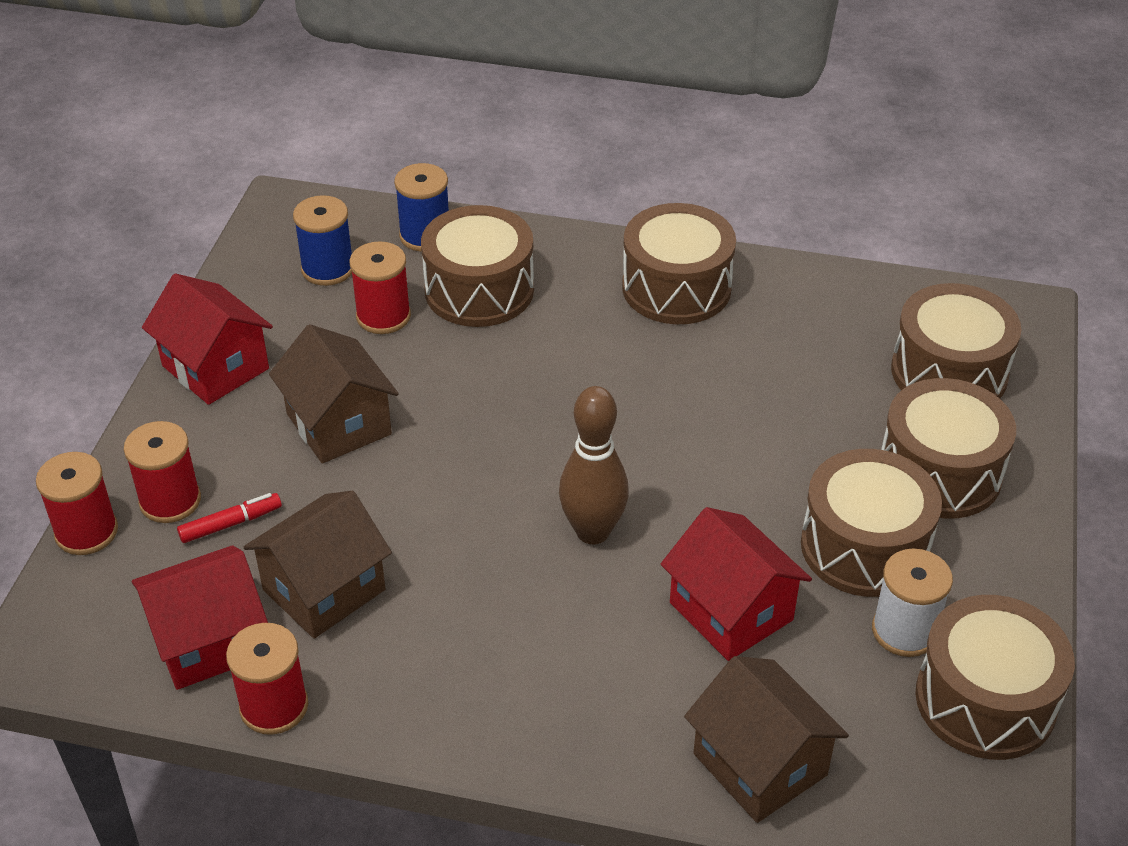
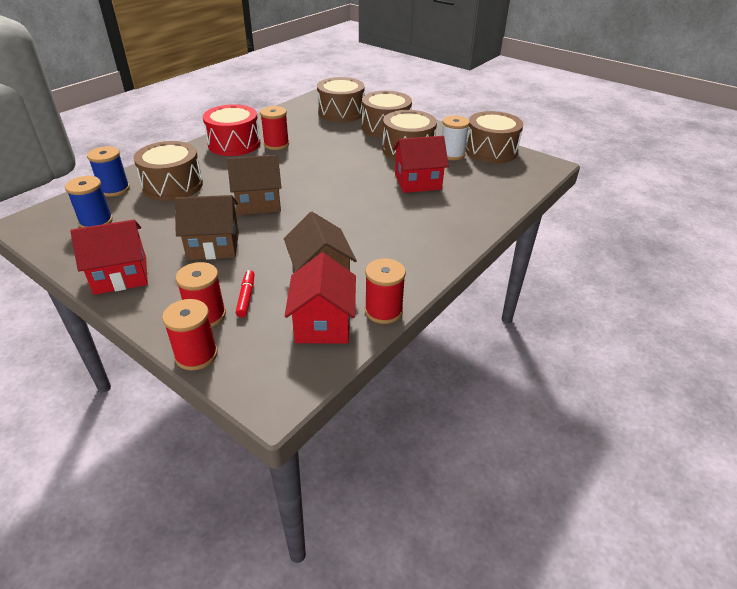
camera: 65 degrees left, 5 degrees down
(383, 316) = (154, 214): red spool -> red spool (276, 144)
(593, 531) = (350, 198): brown bowling pin -> none
(676, 288) = (234, 144): brown drum -> red drum
(759, 764) = (494, 197): brown house -> brown house (258, 203)

